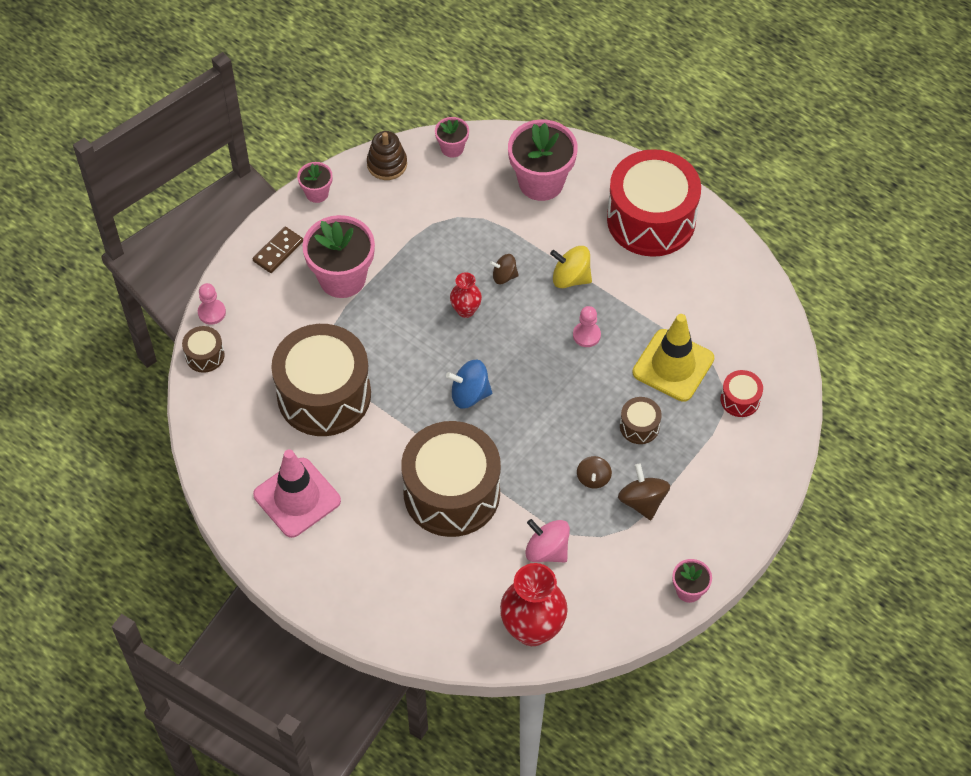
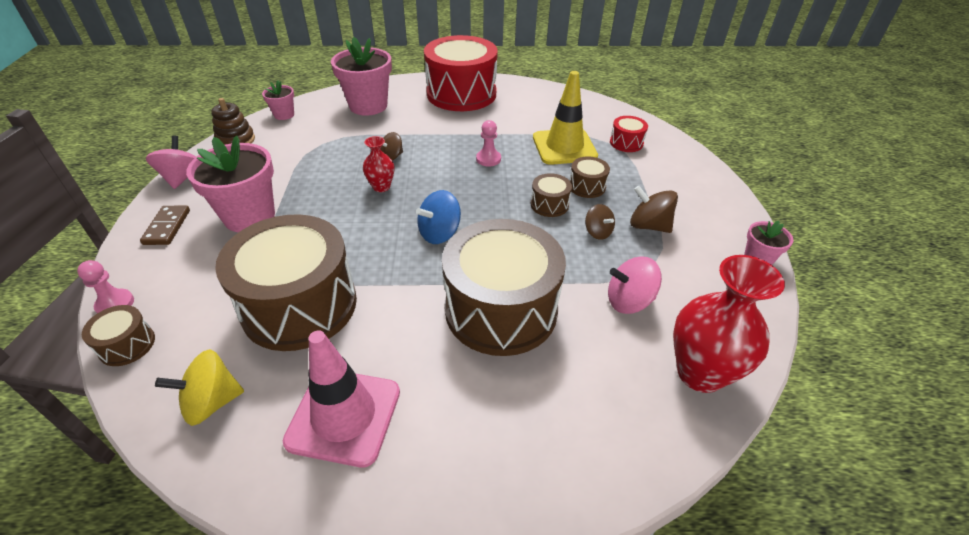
camera: 40 degrees left, 15 degrees down
(317, 193) = (182, 178): pink flower pot -> pink spinning top
(570, 278) = (442, 138): yellow spinning top -> yellow spinning top (212, 402)
(585, 424) = (549, 204): none -> brown drum

